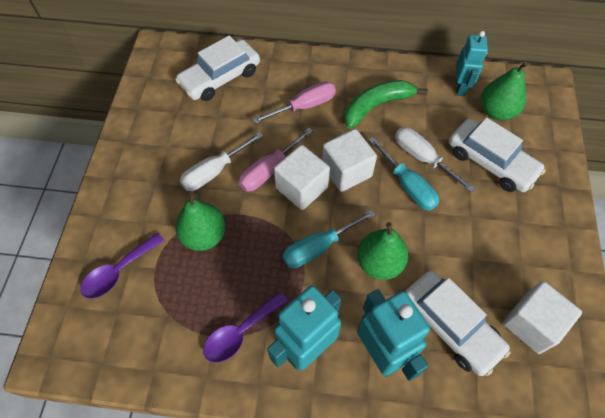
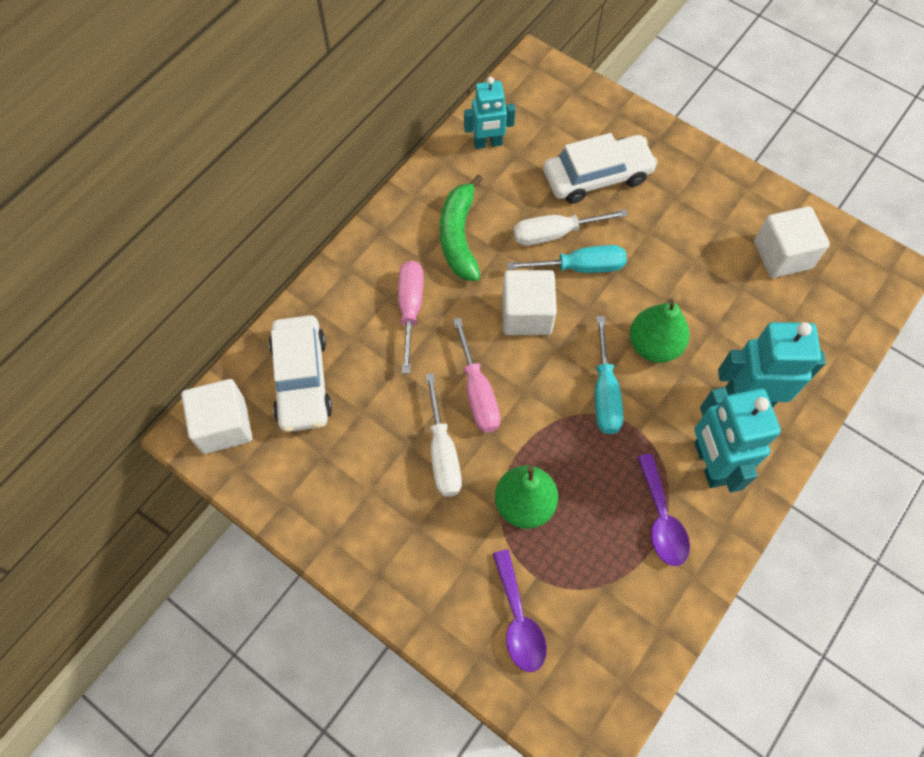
camera: 60 degrees left, 5 degrees up
(301, 187) = (521, 370): white cube -> white cube (224, 425)
(450, 326) = (751, 322): white car -> none
(460, 87) = (488, 143): turquoise robot -> turquoise robot turned 135 degrees clockwise
(496, 111) = (540, 131): green pear -> none

